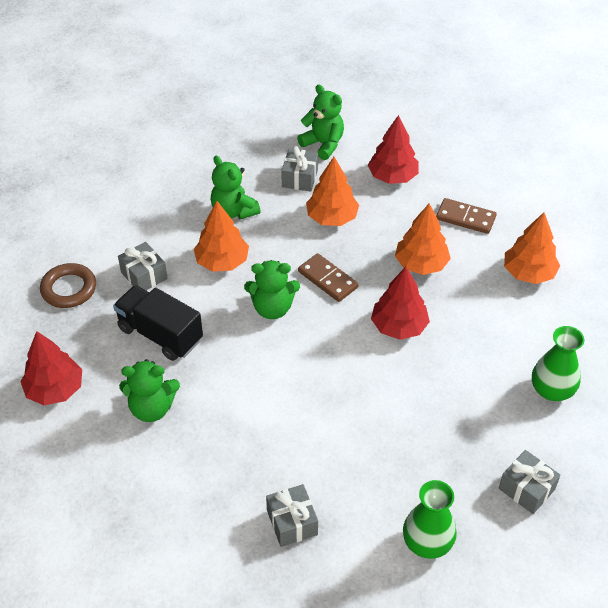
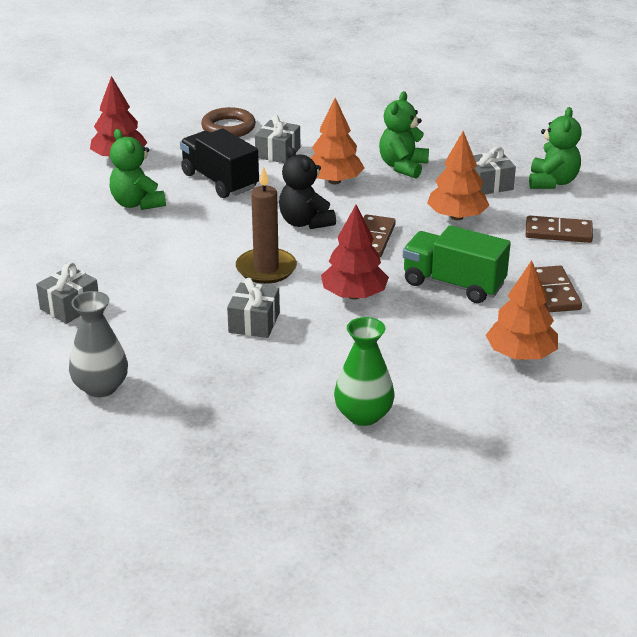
camera: 60 degrees right, 15 degrees down
(160, 334) = (220, 181): black truck -> black truck turned 45 degrees counterclockwise
(272, 308) = (305, 222): green teddy bear -> black teddy bear
(325, 363) = (266, 269): none -> brown candle
(392, 177) = (558, 232): red tree -> brown domino
(421, 264) = (453, 284): orange tree -> green truck
(427, 542) = (101, 387): green vase -> grey vase
(526, 489) = (213, 432): grey gift -> grey gift (254, 322)

